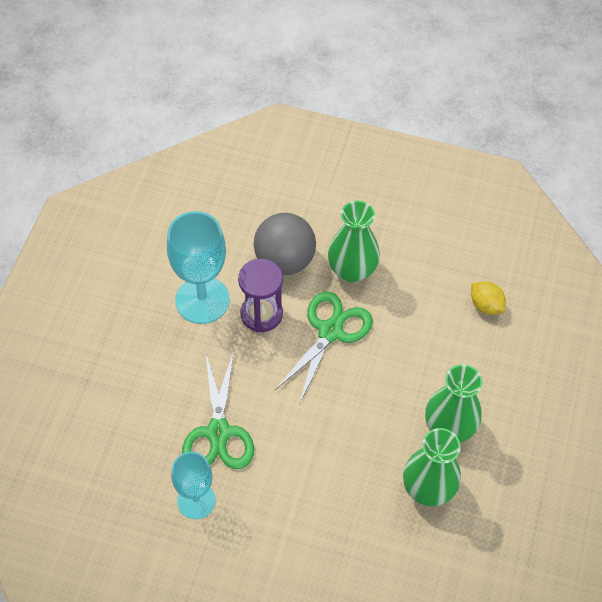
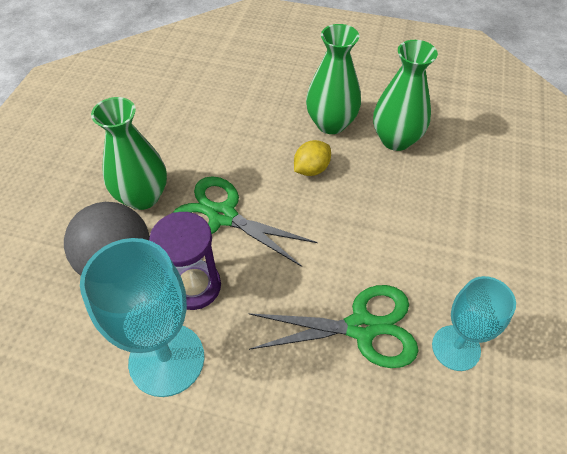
camera: 90 degrees left, 5 degrees down
(485, 305) = (198, 95): yellow lemon -> yellow lemon (311, 169)

